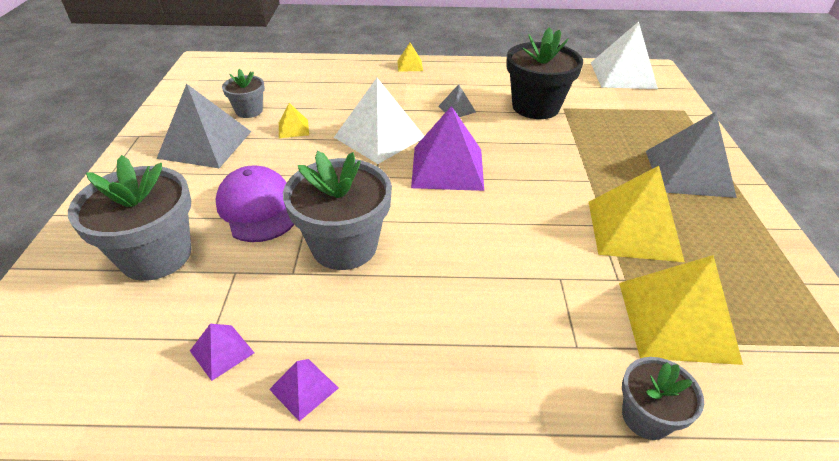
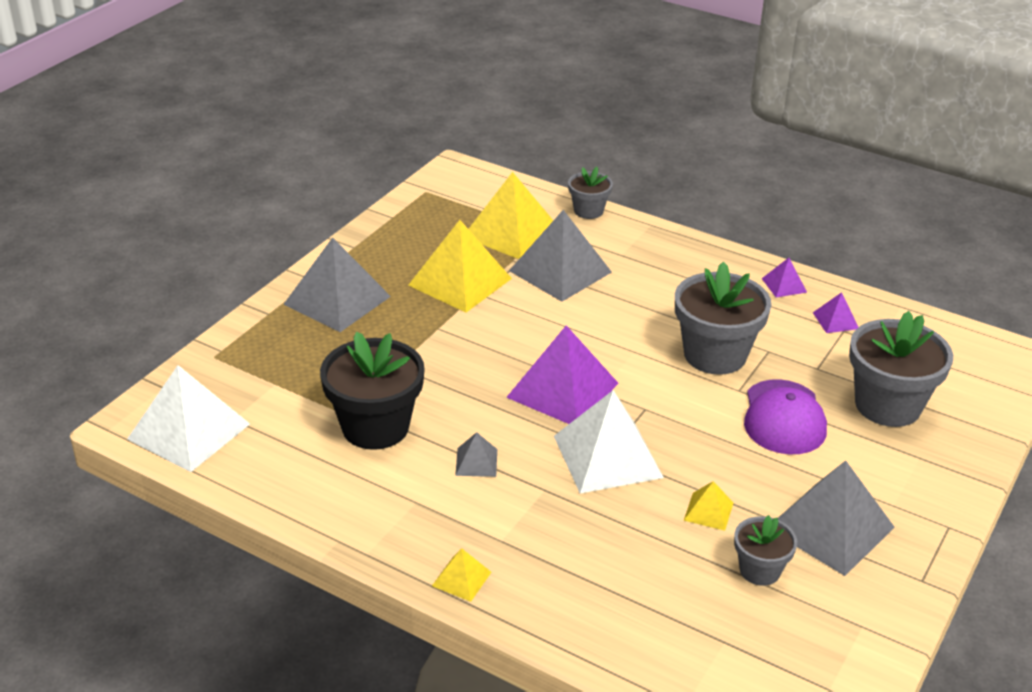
camera: 150 degrees left, 5 degrees down
(566, 285) = (560, 271): none -> grey pyramid

